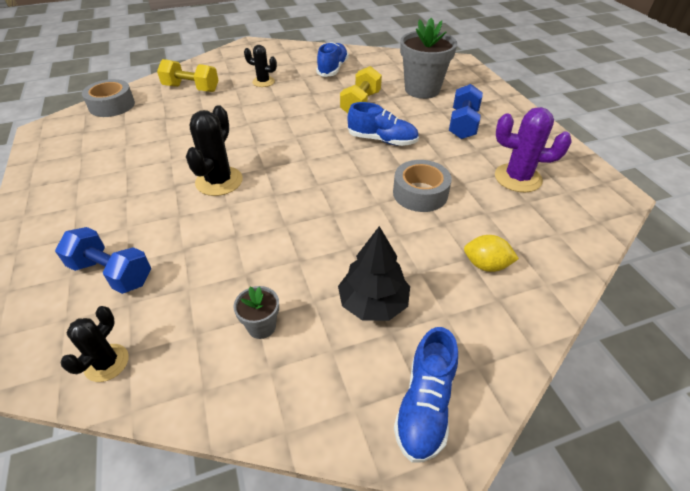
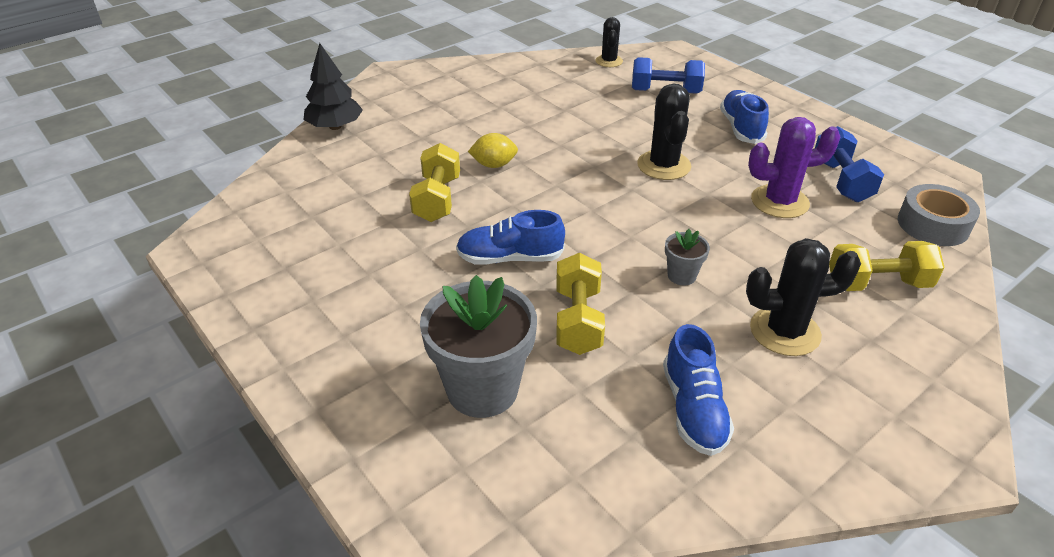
camera: 160 degrees right, 5 degrees down
(261, 326) = (527, 89): grey flower pot -> grey flower pot (681, 276)
(263, 82) = (785, 331): black cactus -> black cactus, size x1.59
(373, 303) = (453, 113): black tree -> black tree (335, 126)
(420, 193) = (437, 199): grey tape -> yellow dumbbell
(425, 405) = (403, 81): blue shoe -> blue shoe (741, 128)
(463, 124) = (394, 317): blue dumbbell -> blue dumbbell (841, 181)
(486, 265) = (363, 152): yellow lemon -> yellow lemon (494, 165)
(518, 178) = (318, 243): purple cactus -> purple cactus (779, 202)

